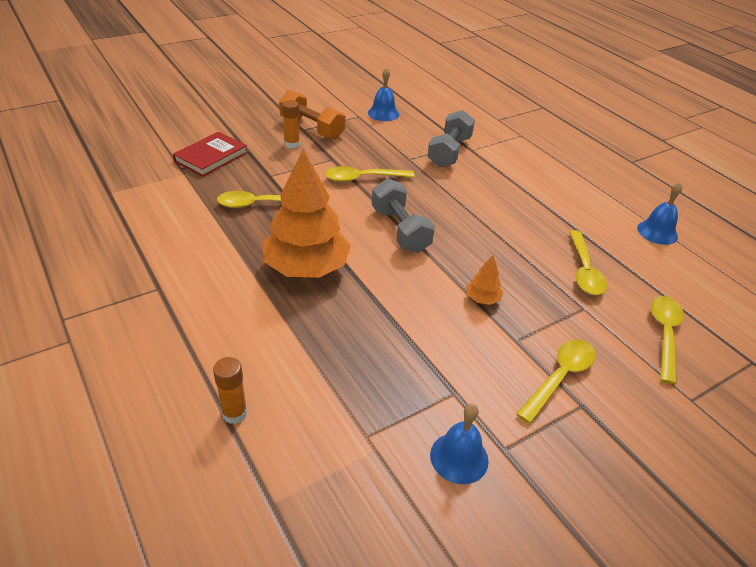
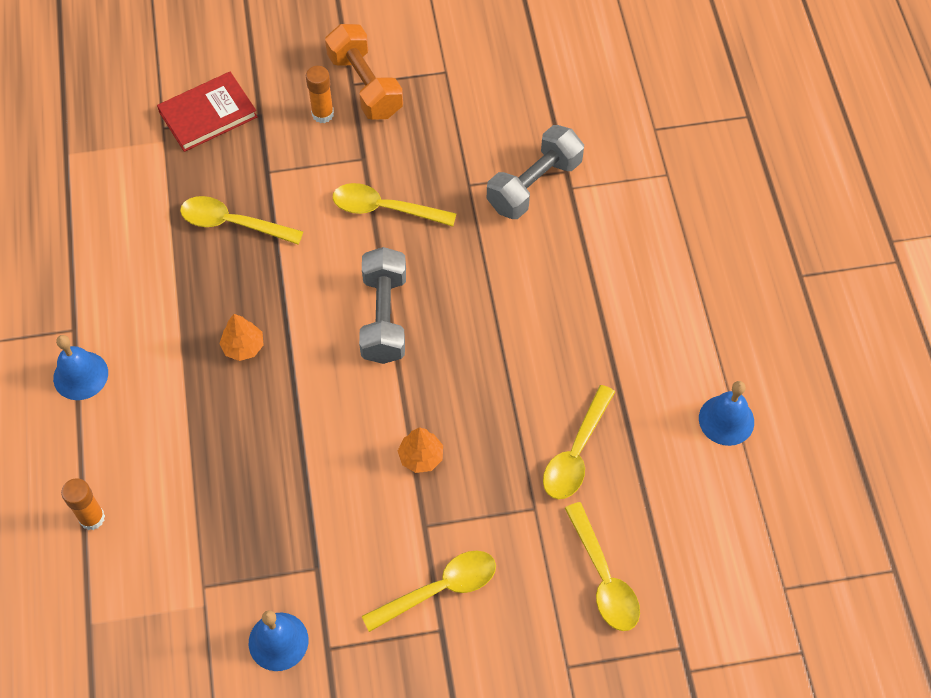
camera: 25 degrees right, 20 degrees up
(306, 267) = (243, 346): orange tree -> orange tree, size x0.41
(383, 113) = (485, 74): blue bell -> blue bell (80, 375)
(664, 335) = (603, 577): yellow spoon -> yellow spoon turned 120 degrees clockwise

